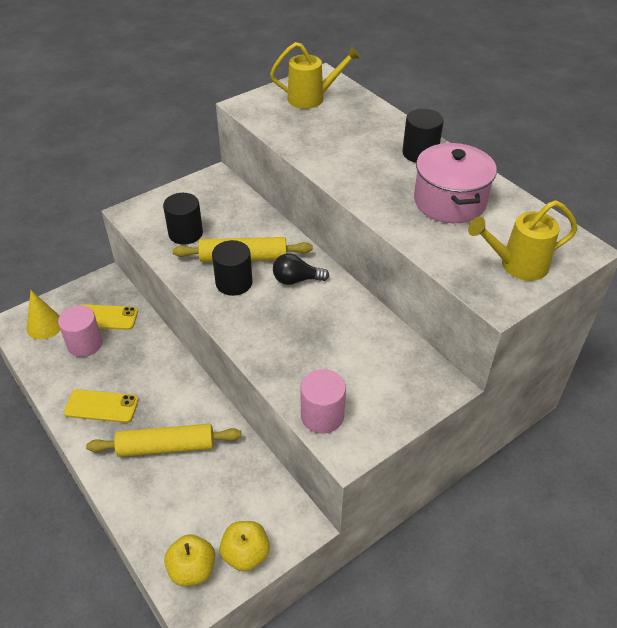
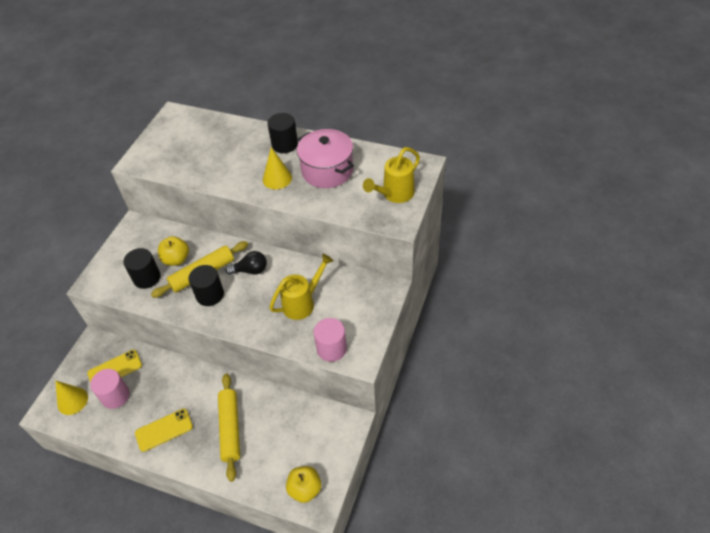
camera: 30 degrees left, 5 degrees up
(166, 447) = (230, 428): yellow rolling pin -> yellow rolling pin turned 60 degrees counterclockwise
(246, 554) = (330, 460): yellow apple -> yellow apple (176, 259)
(296, 280) = (250, 270): black light bulb -> black light bulb turned 150 degrees counterclockwise
(312, 98) = (180, 135): yellow watering can -> yellow watering can (302, 303)
(383, 184) = (277, 178): none -> yellow cone

